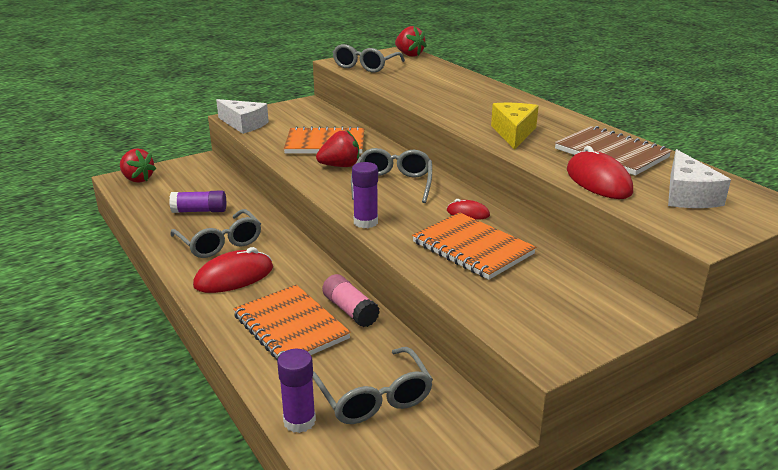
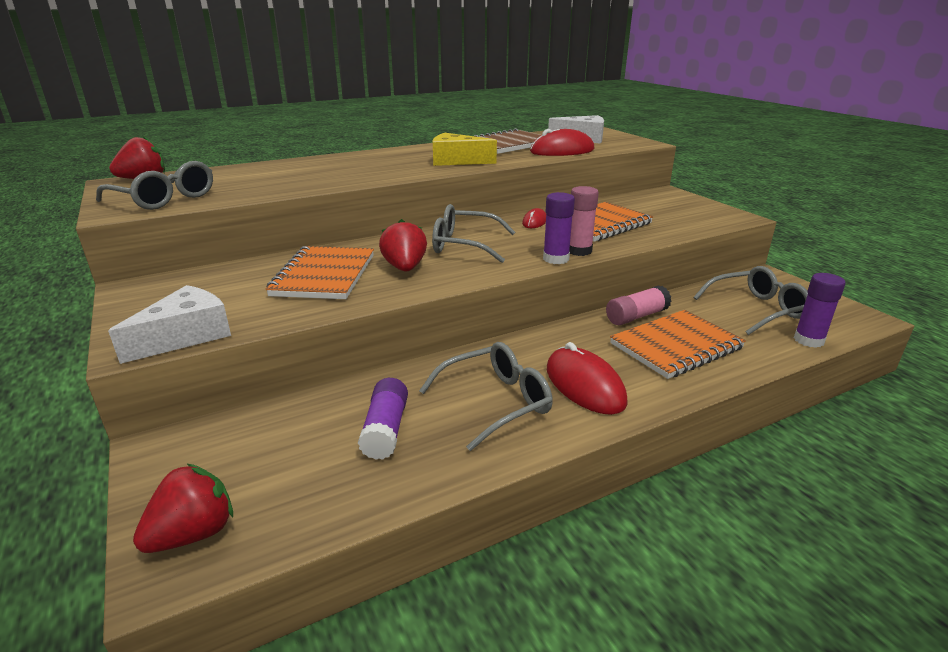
camera: 85 degrees left, 0 degrees up
(388, 234) = (579, 251): none -> pink glue stick

